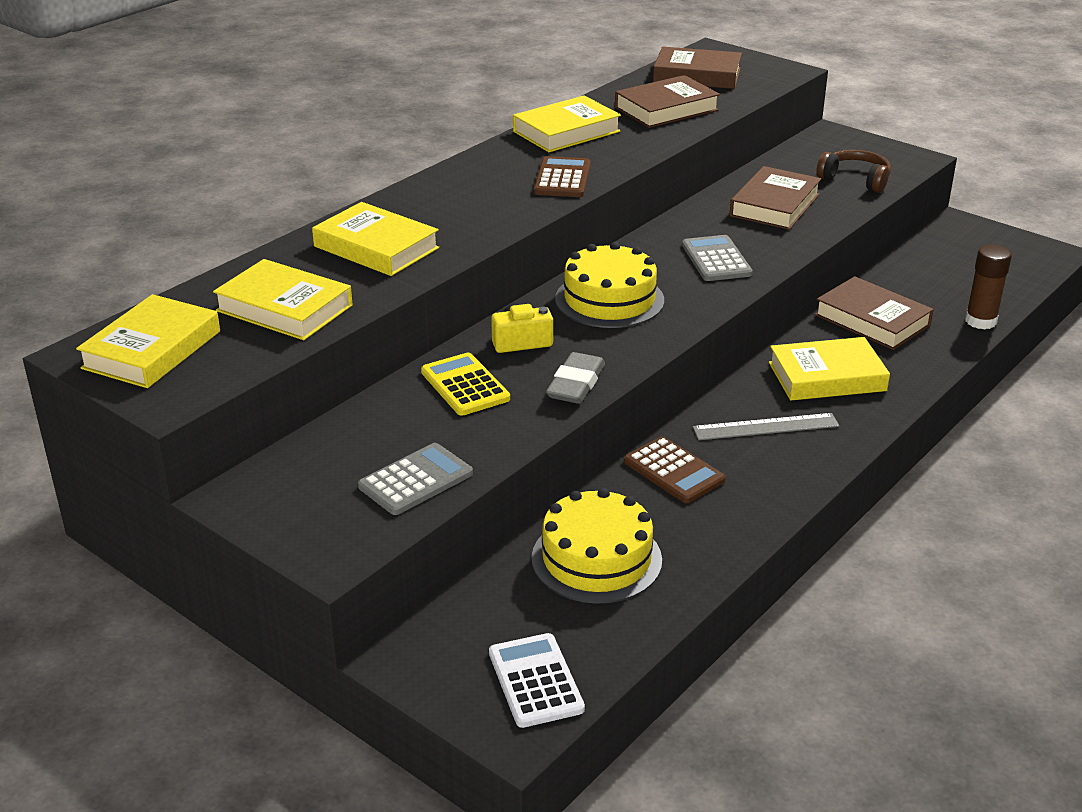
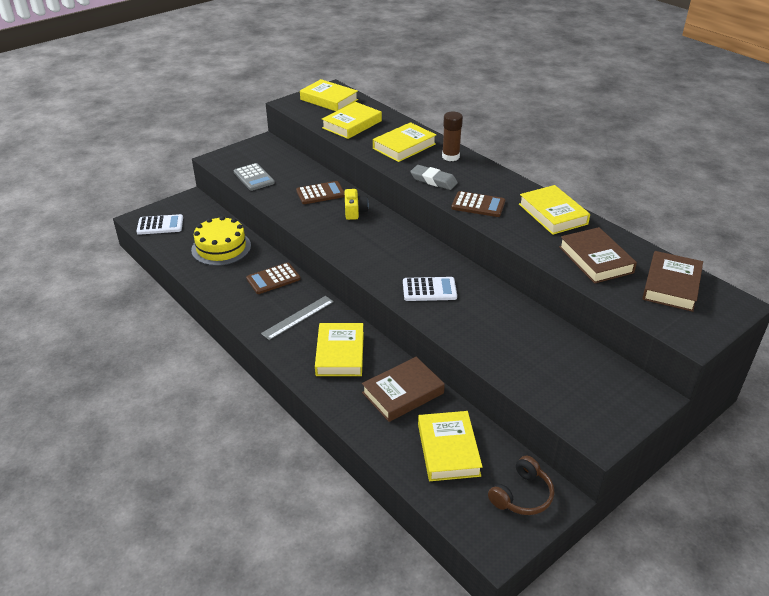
camera: 100 degrees right, 5 degrees up
(465, 385) = (320, 193): yellow calculator -> brown calculator
(575, 384) = (308, 223): grey eraser -> grey eraser (433, 180)
(609, 299) = (390, 243): yellow cake -> none
(716, 260) = (429, 290): grey calculator -> white calculator
(766, 427) = (298, 317): grey ruler -> grey ruler turned 45 degrees clockwise
(774, 205) = (508, 332): brown book -> none
(855, 180) = (552, 386): brown headphones -> brown headphones (522, 495)
(943, 284) = (448, 449): none -> yellow book
(980, 321) = (388, 453): brown glue stick -> brown glue stick (450, 157)

